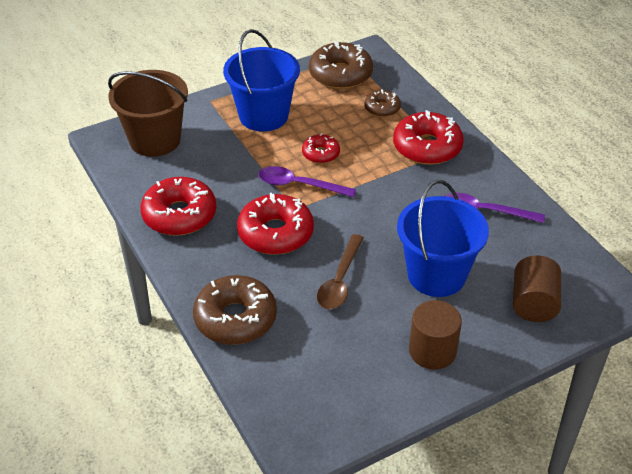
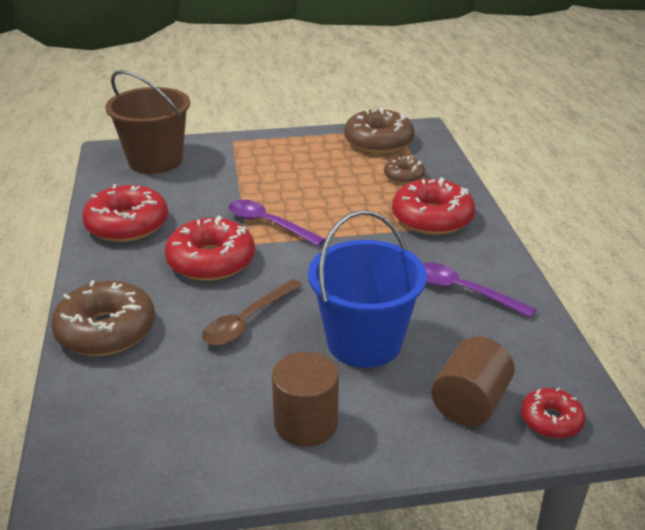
camera: 20 degrees right, 10 degrees down
(263, 116) = (275, 161): blue bucket -> none
(321, 154) = (311, 202): red donut -> red donut (551, 420)

